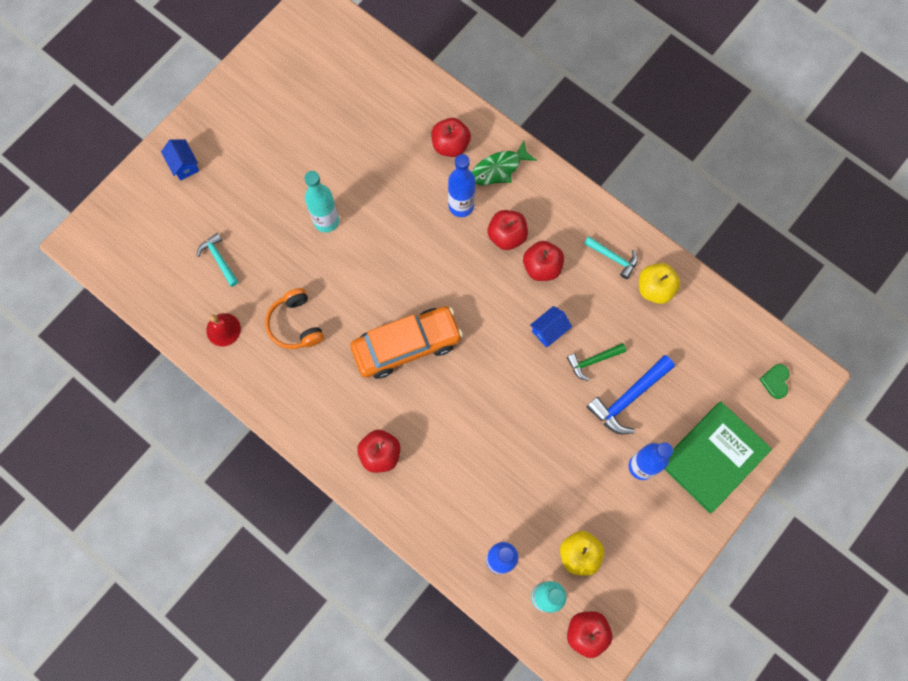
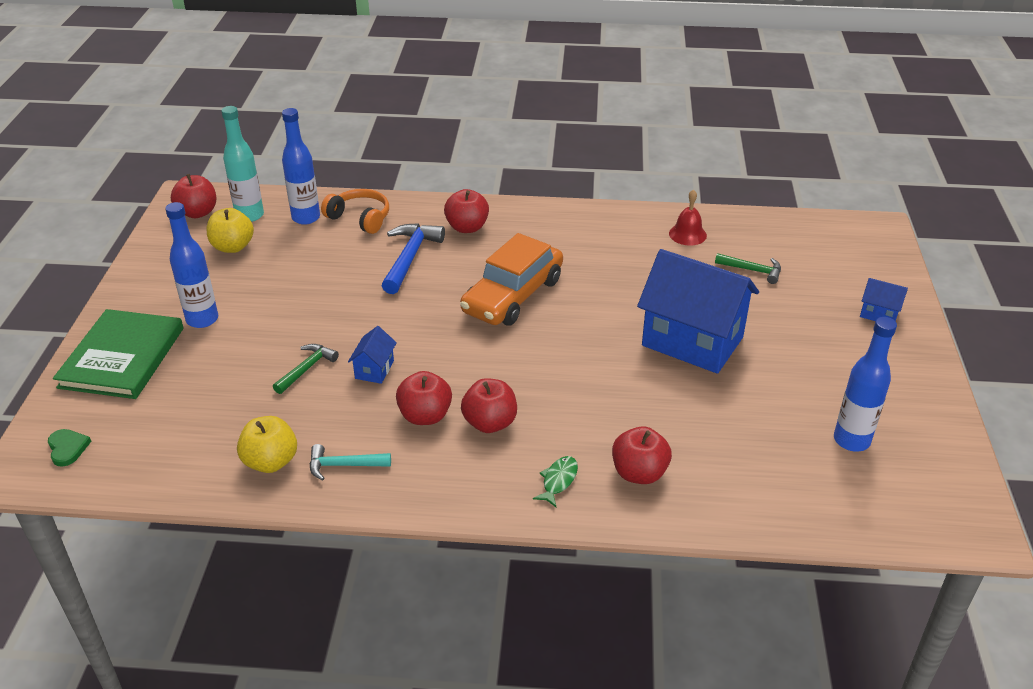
camera: 145 degrees right, 35 degrees down
(219, 259) = (752, 270): turquoise hammer -> green hammer
(295, 324) = (630, 264): orange headphones -> orange headphones (360, 218)
(326, 221) = (692, 341): turquoise bottle -> blue house
(461, 206) = (567, 423): blue bottle -> blue bottle (851, 440)
(499, 168) = (558, 480): green fish -> green fish, size x0.66
(628, 398) = (247, 359): blue hammer -> blue hammer (410, 258)

